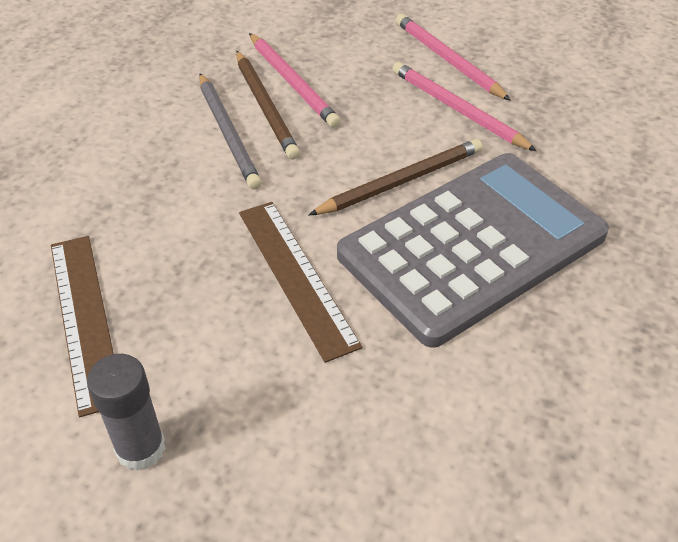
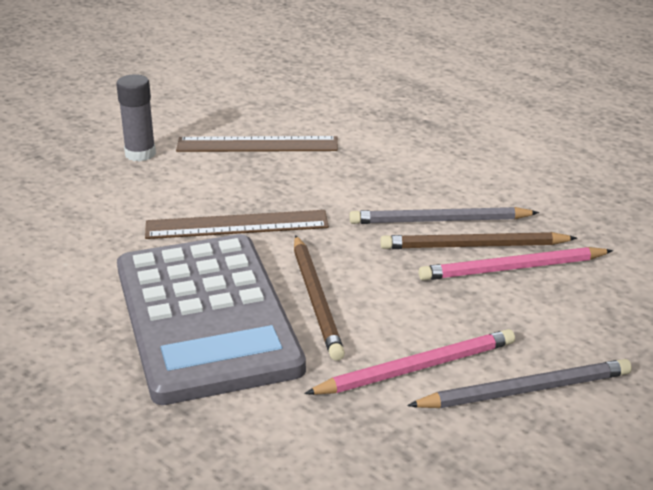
camera: 110 degrees right, 15 degrees down
(447, 60) = (525, 390): pink pencil -> grey pencil

